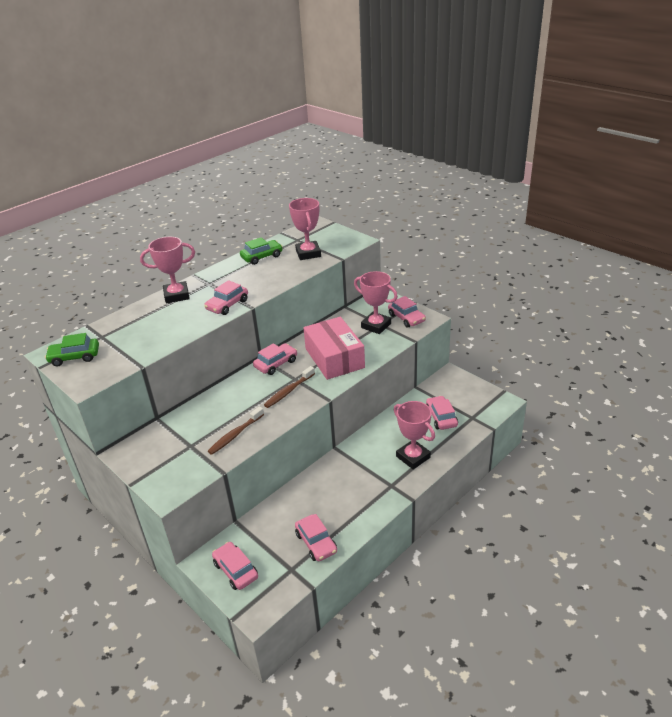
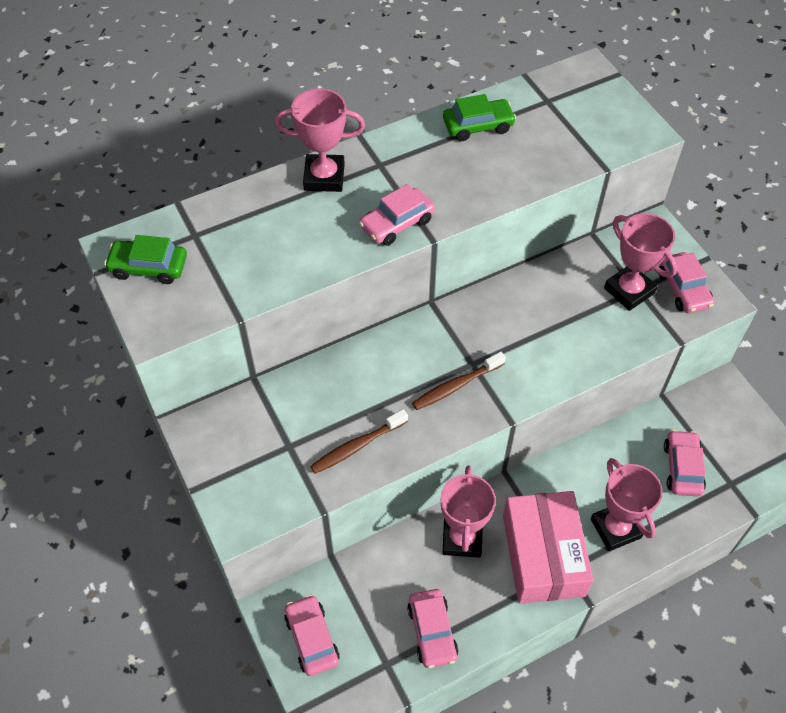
camera: 15 degrees right, 20 degrees up
(276, 364) = (451, 323): pink car -> none
(308, 253) = (555, 140): pink trophy -> pink trophy (462, 538)
(334, 358) = (544, 340): pink box -> pink box (543, 555)

